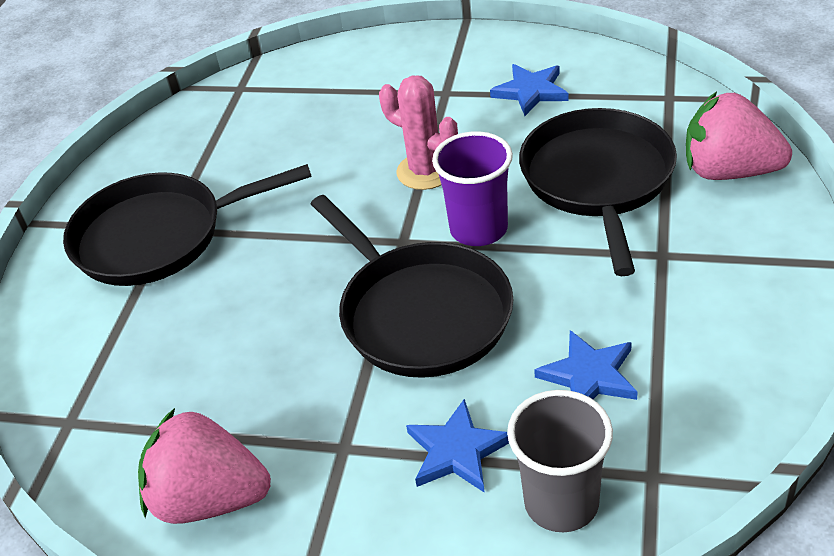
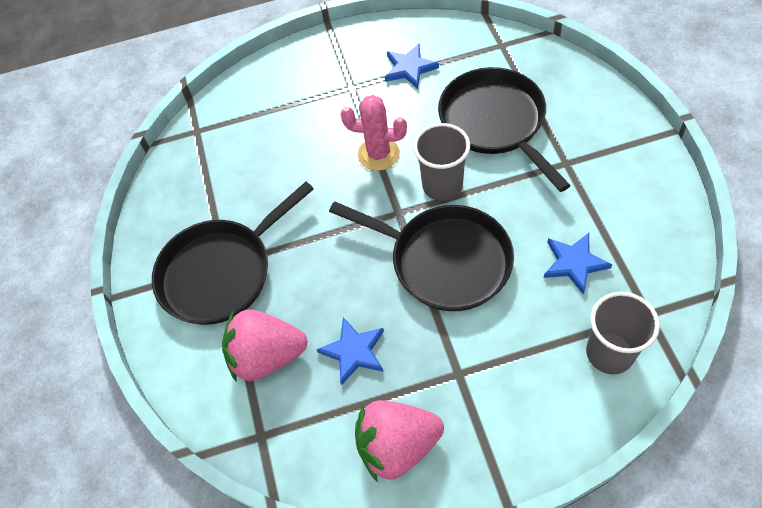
camera: 25 degrees left, 15 degrees up
(457, 451) = (529, 346): blue star -> blue star (354, 351)
(478, 229) = (442, 186): purple cup -> grey cup
(729, 171) = (570, 89): pink strawberry -> pink strawberry (267, 356)

